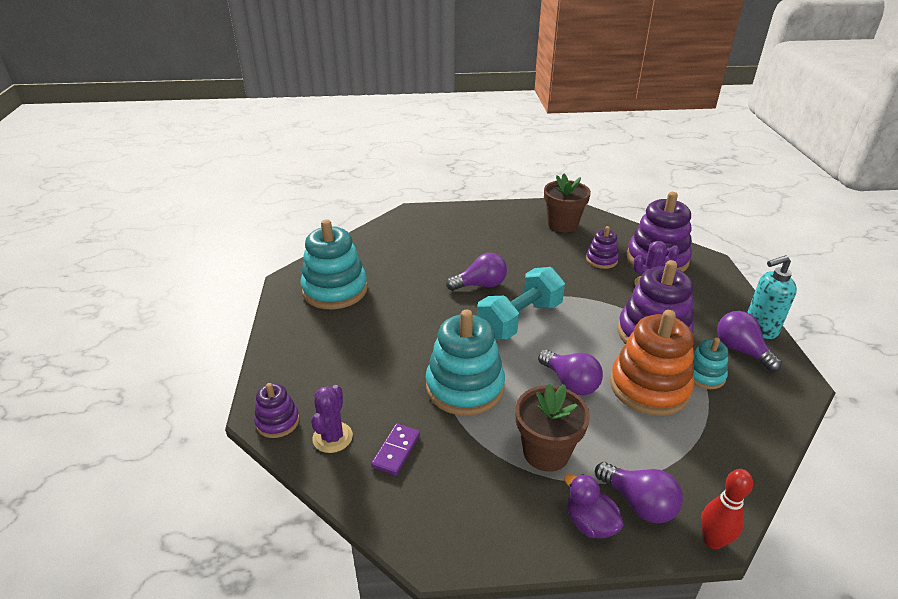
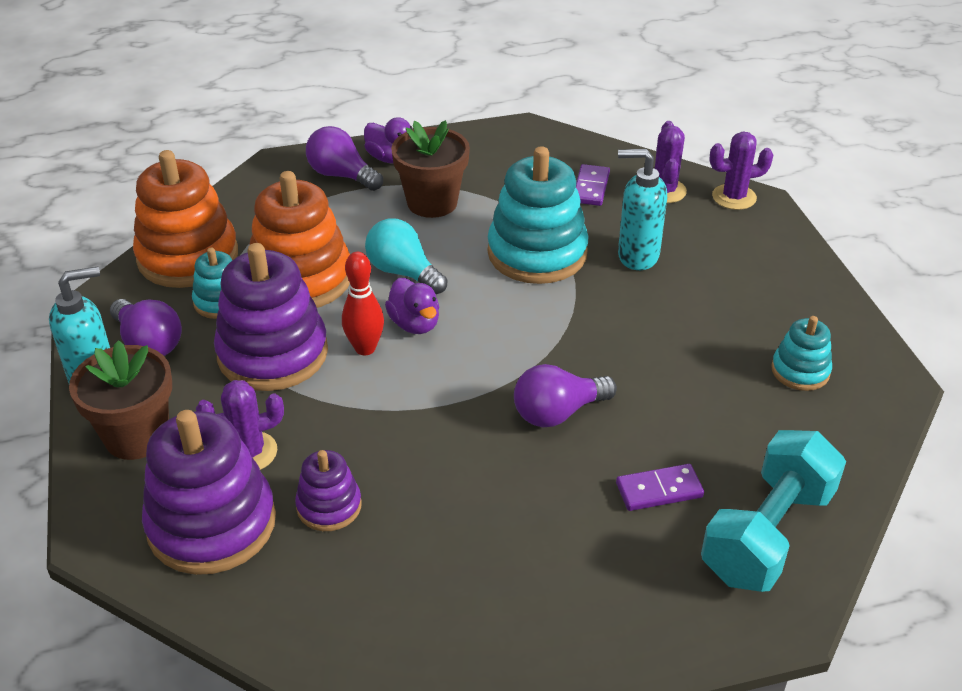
camera: 170 degrees right, 5 degrees up
(277, 422) = (734, 197): purple stacking toy -> purple cactus
(335, 290) = (800, 371): turquoise stacking toy -> turquoise stacking toy, size x0.52
(390, 375) = (637, 256): none -> turquoise soap dispenser
(442, 250) = (659, 490): none -> purple domino
(519, 319) = (479, 353): turquoise dumbbell -> turquoise dumbbell (767, 534)
(561, 343) = (415, 324): none -> purple duck
(562, 224) = (407, 617): brown flower pot -> brown flower pot (137, 436)
(570, 383) = (403, 272): purple light bulb -> turquoise light bulb
(713, 541) = (280, 159): red bowling pin -> red bowling pin (365, 348)
(751, 419) = (188, 257): none -> orange stacking toy

